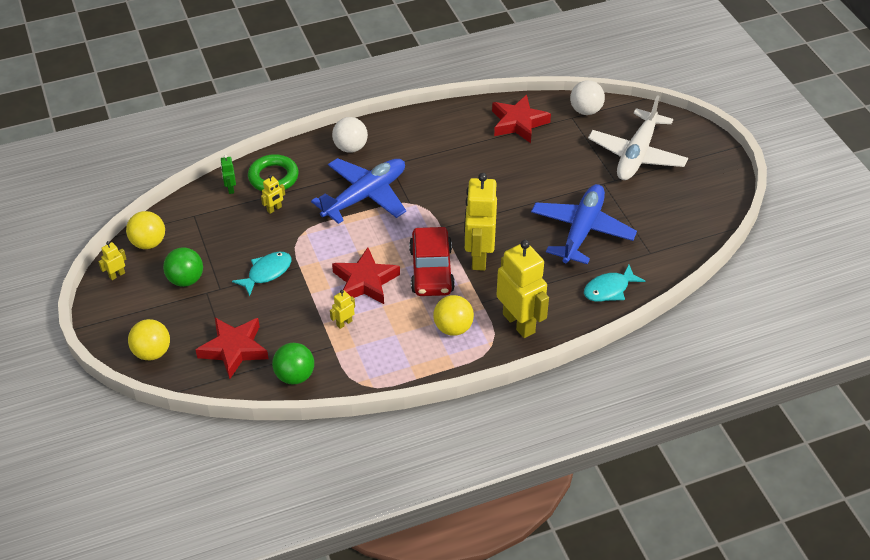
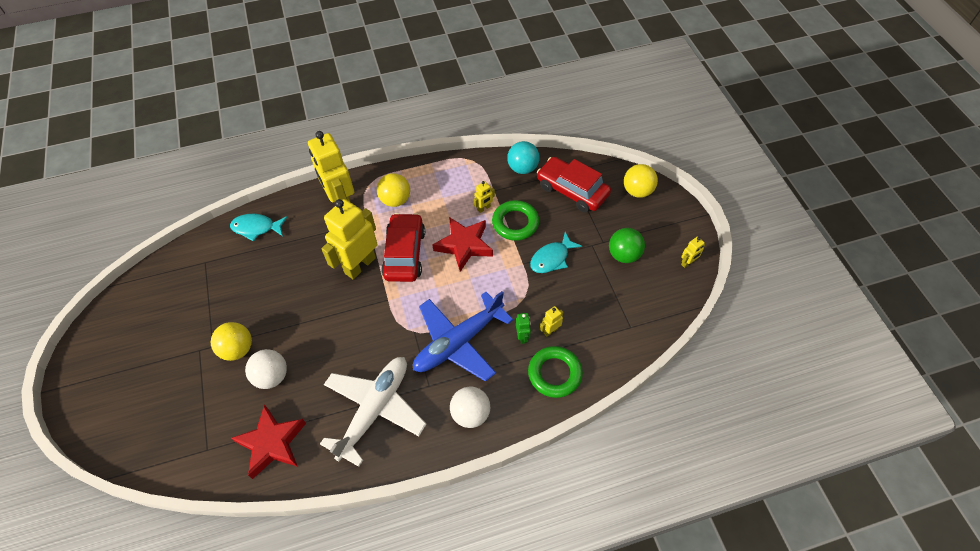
camera: 175 degrees left, 10 degrees up
(148, 243) = (667, 296): yellow ball -> yellow ball (237, 349)
(230, 188) = (598, 360): green robot -> green robot (522, 337)
(234, 349) = (572, 190): red star -> red car
(295, 376) = (522, 168): green ball -> turquoise ball
(306, 308) = (515, 223): none -> green ring
(478, 257) = (360, 265): yellow robot -> yellow robot turned 150 degrees counterclockwise
(582, 230) = (256, 289): blue plane -> none
(585, 110) = (186, 460): white ball -> white ball (272, 376)
(609, 289) = (256, 228): turquoise fish -> turquoise fish turned 150 degrees counterclockwise
(636, 155) = (160, 384): white plane -> white plane (375, 409)

